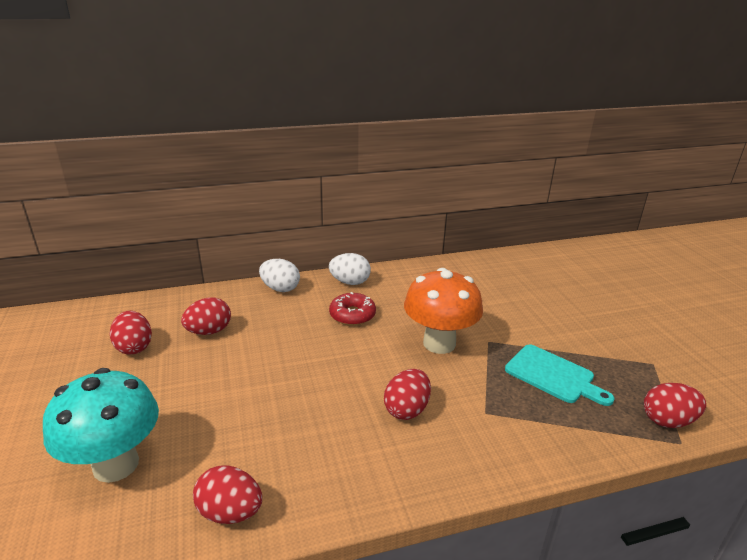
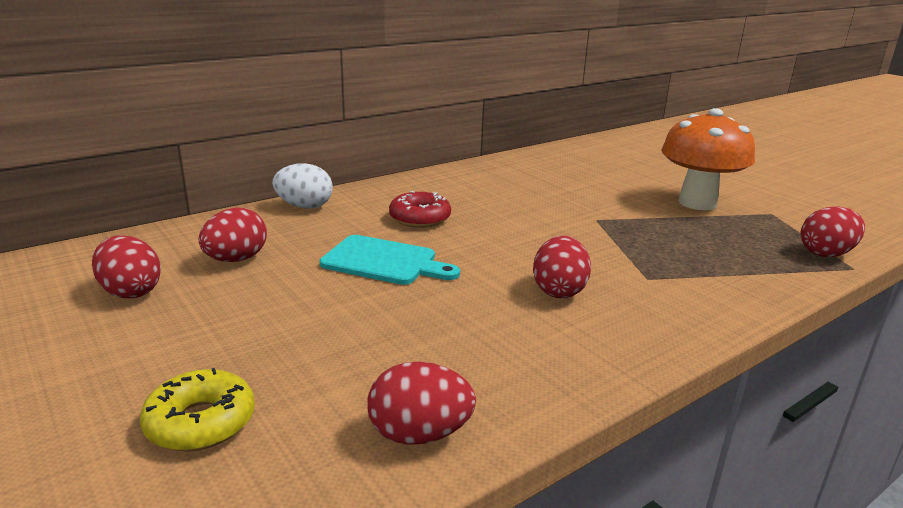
camera: 20 degrees left, 5 degrees down
(116, 464) = (201, 422): turquoise mushroom -> yellow donut
(350, 282) = (391, 190): white egg -> none
(439, 343) = (544, 228): orange mushroom -> orange mushroom (697, 203)
(553, 375) = (688, 237): turquoise cutting board -> turquoise cutting board (384, 261)

